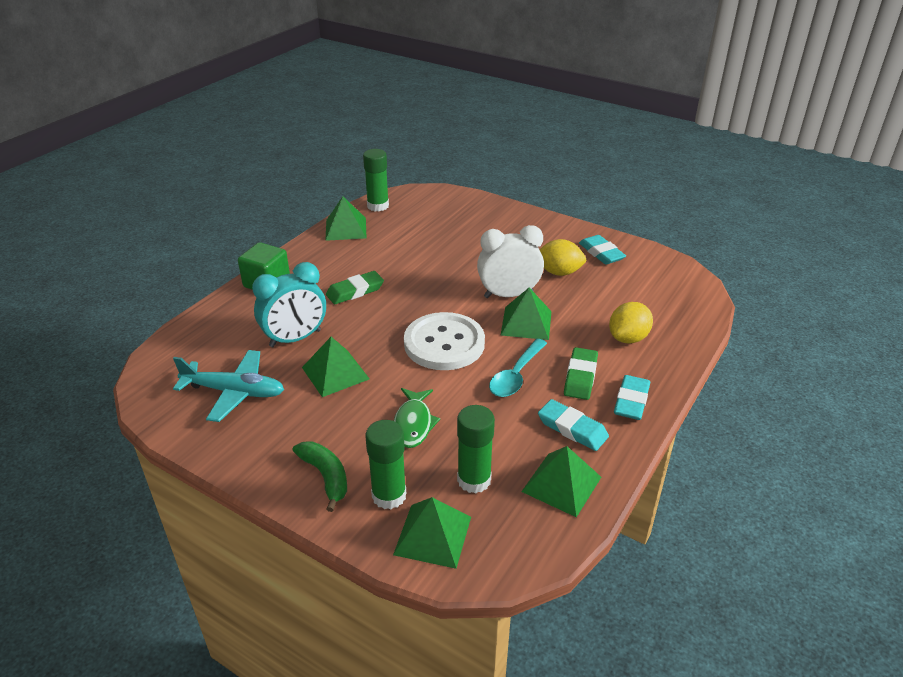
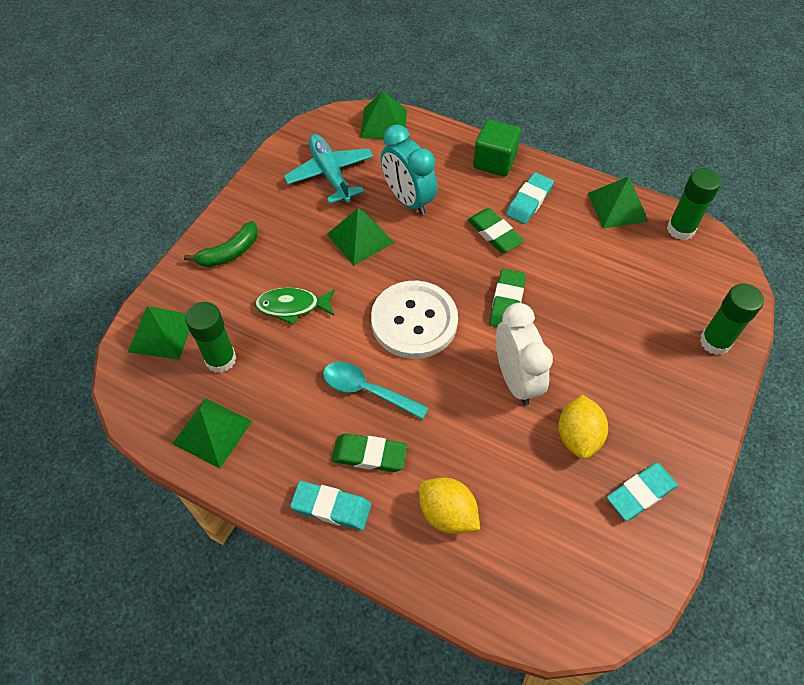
camera: 85 degrees right, 20 degrees up
(234, 392) = (330, 174): turquoise plane -> turquoise plane turned 150 degrees clockwise
(389, 495) = (206, 298): green glue stick -> green glue stick (715, 342)
(432, 292) = (507, 302): none -> green eraser
(526, 323) = (462, 399): green pyramid -> green pyramid (383, 123)
(572, 428) = (287, 444): turquoise eraser -> turquoise eraser (529, 201)

